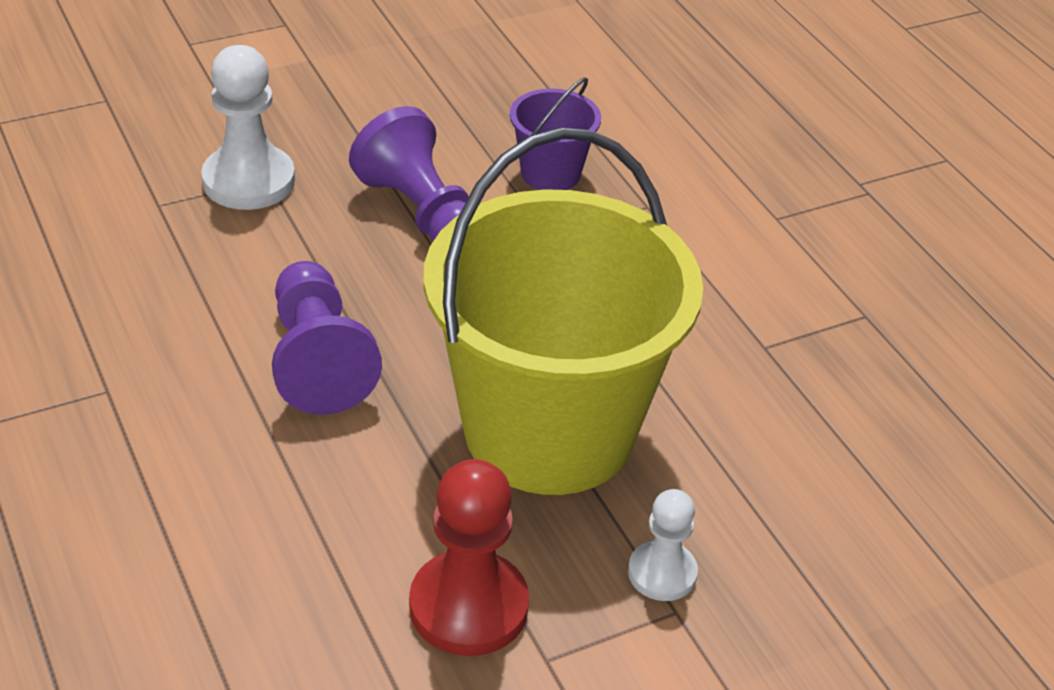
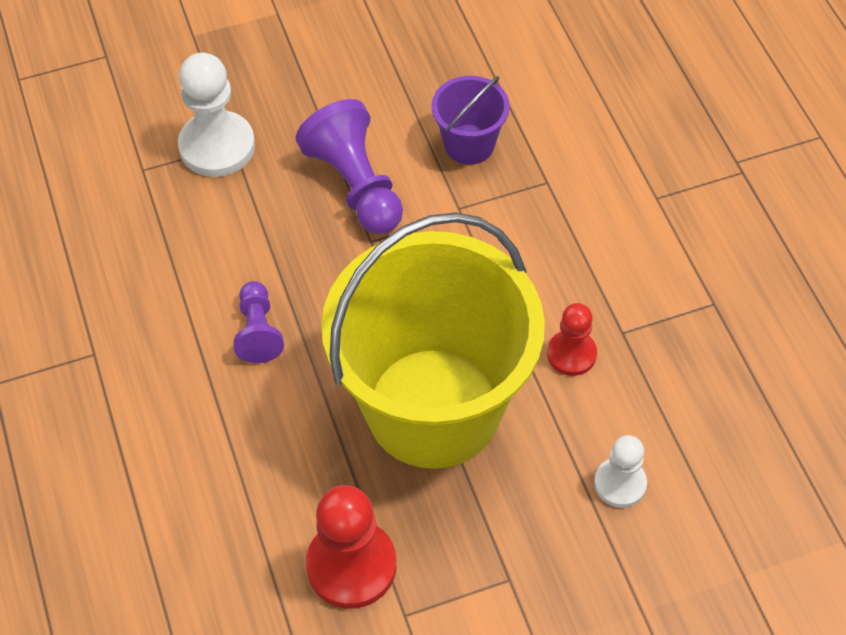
camera: 10 degrees right, 15 degrees up
(318, 360) = (258, 331): purple pawn -> purple pawn, size x0.60
(662, 573) = (503, 544): white pawn -> white pawn (620, 483)
(709, 370) = (571, 354): none -> red pawn

